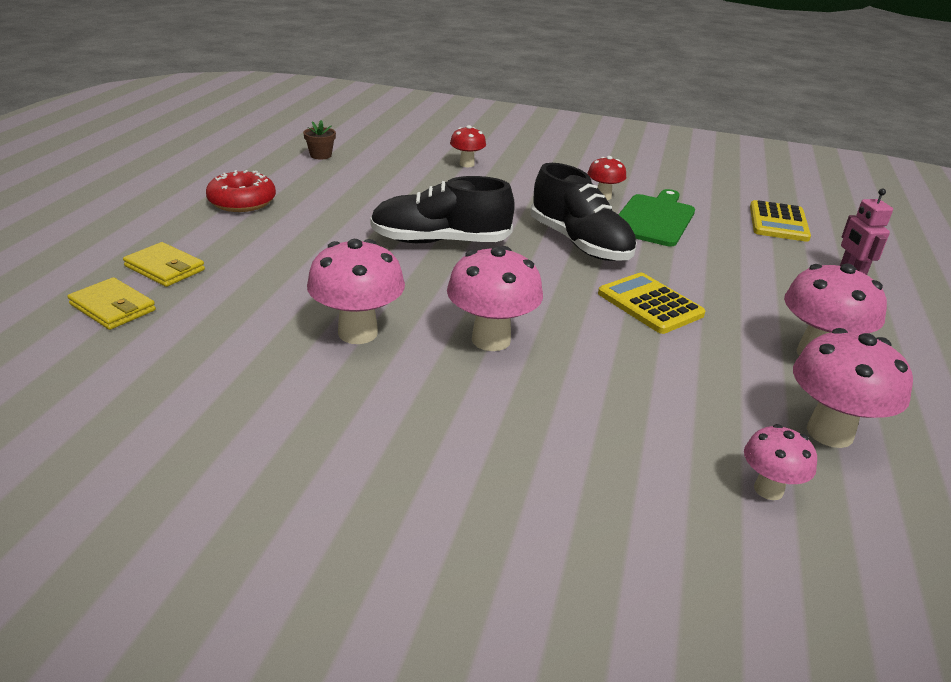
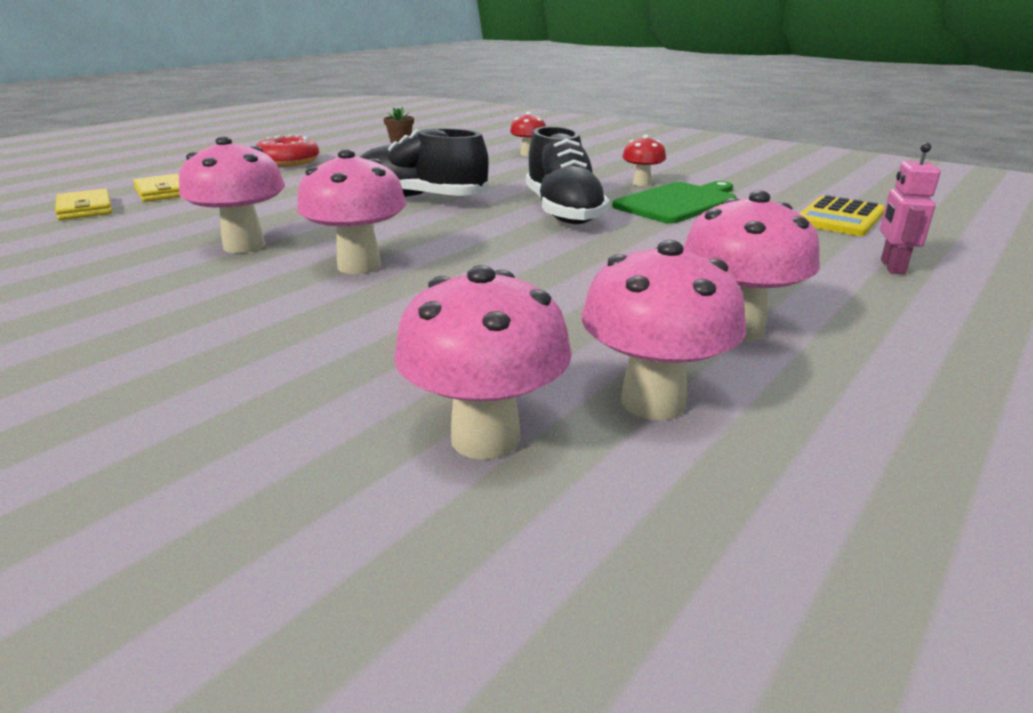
camera: 25 degrees right, 5 degrees down
(650, 304) = (575, 262): yellow calculator -> none
(768, 489) = (485, 438): pink mushroom -> pink mushroom, size x1.71

